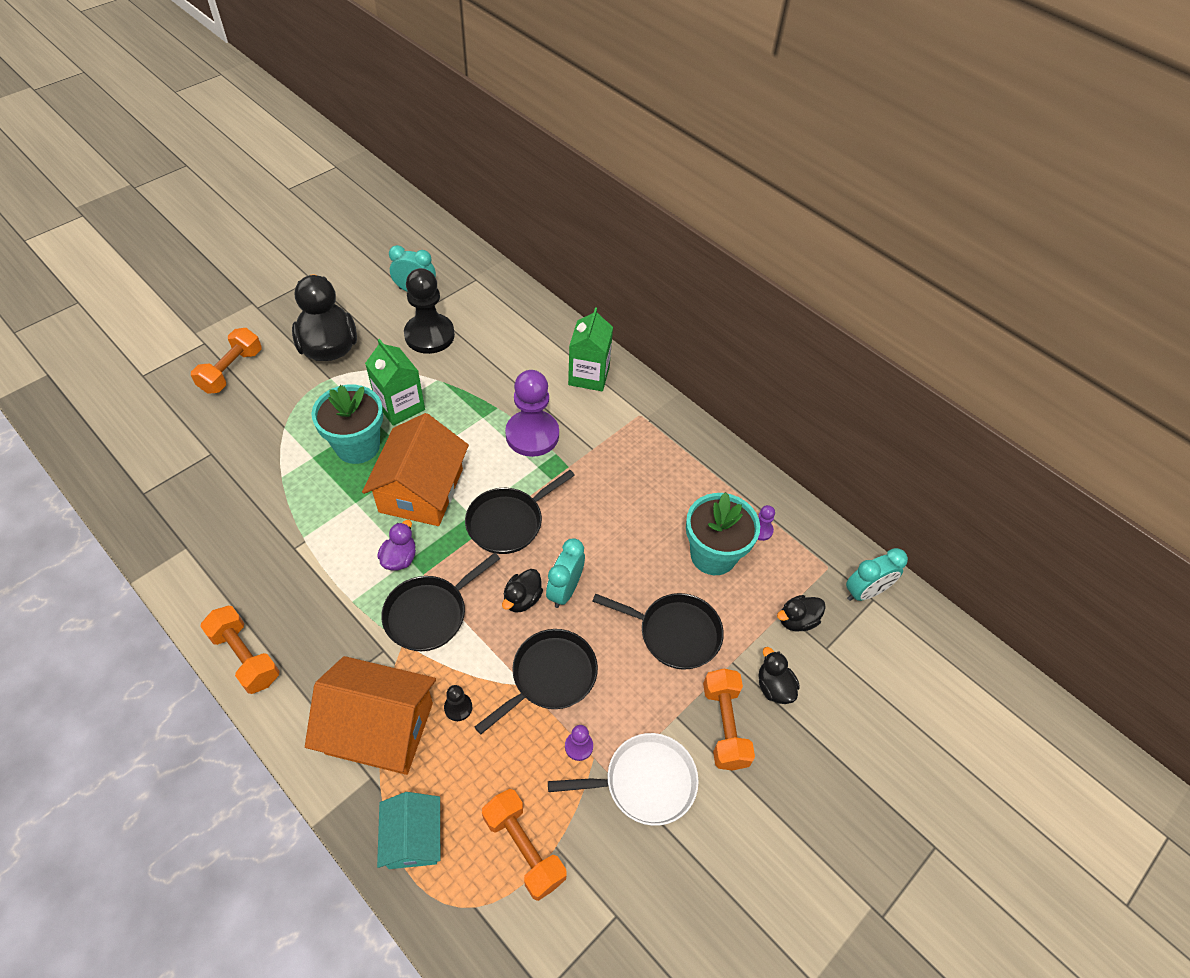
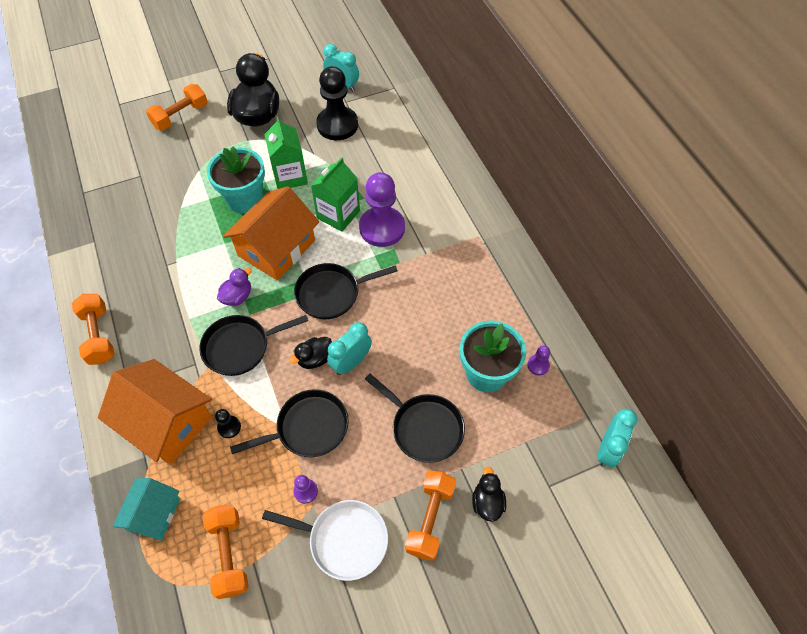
camera: 25 degrees right, 5 degrees up
(589, 375) = (450, 191): green carton -> green carton (338, 214)
(797, 620) = (534, 453): black duck -> none
(865, 592) = (607, 449): turquoise clock -> turquoise clock turned 60 degrees counterclockwise

